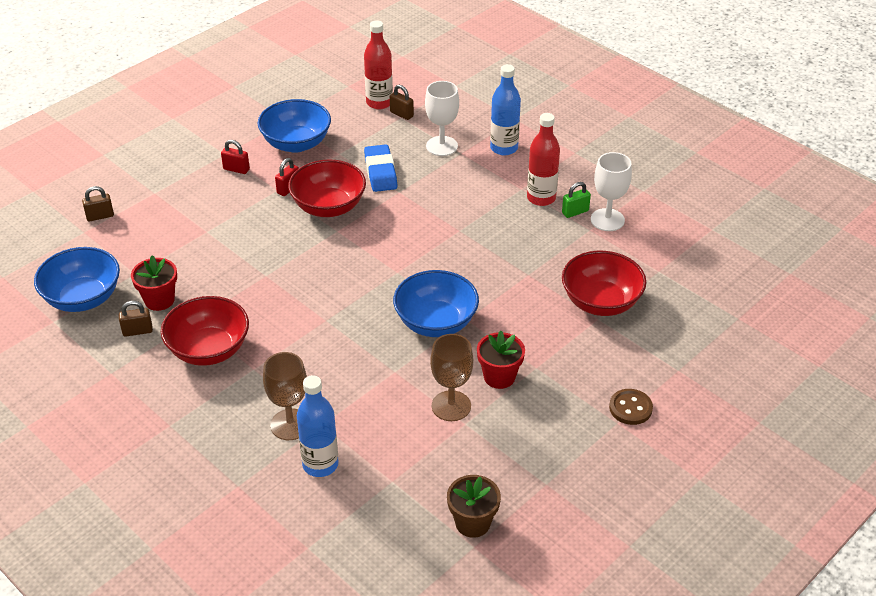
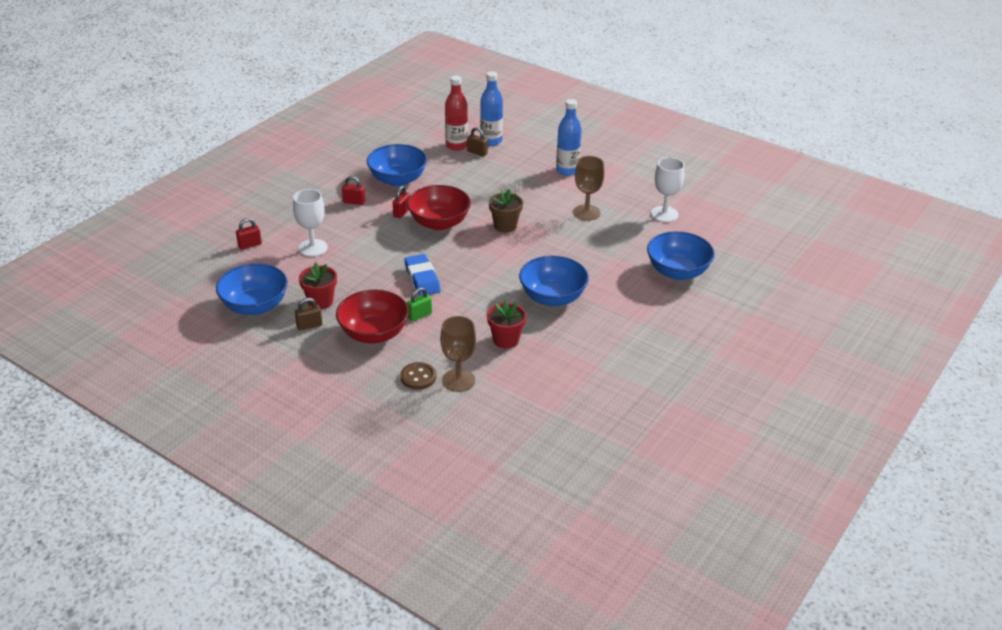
camera: 10 degrees left, 5 degrees down
(100, 216) = (250, 245): brown padlock -> red padlock
(320, 464) = (492, 406): blue bottle -> blue bottle (491, 141)
(380, 172) = (473, 195): blue eraser -> blue eraser (422, 279)
(442, 146) = (517, 173): white goblet -> white goblet (313, 248)
(451, 406) = (583, 354): brown goblet -> brown goblet (586, 213)
(472, 523) = (627, 434): brown flower pot -> brown flower pot (505, 226)
(499, 377) = (615, 330): red flower pot -> red flower pot (506, 340)
(541, 198) = (608, 203): red bottle -> none
(575, 212) = (637, 211): green padlock -> green padlock (419, 315)
(601, 302) = (677, 271): red bowl -> blue bowl
(630, 408) = (724, 342): brown button -> brown button (418, 377)

